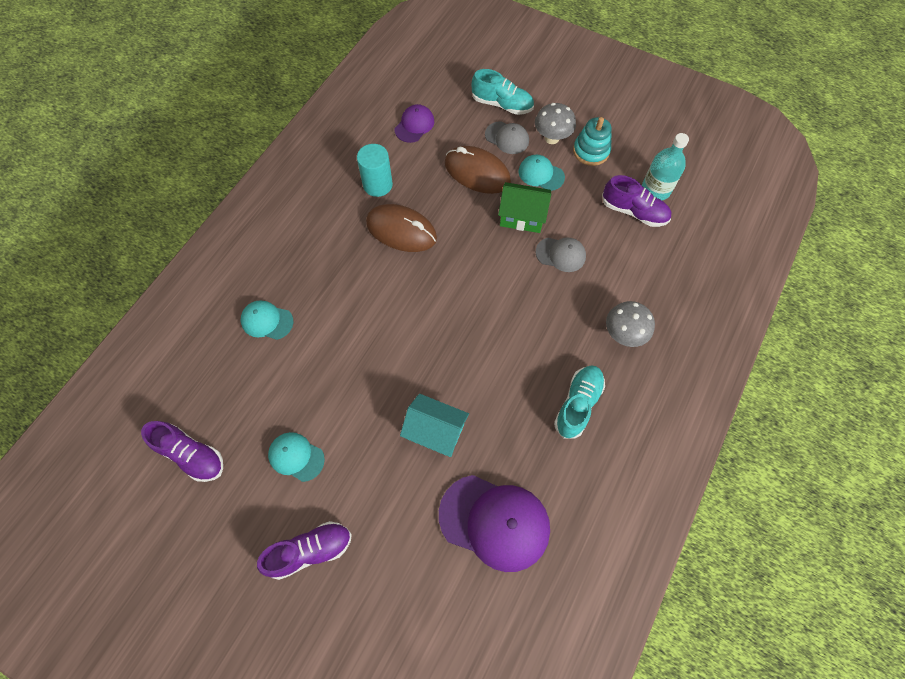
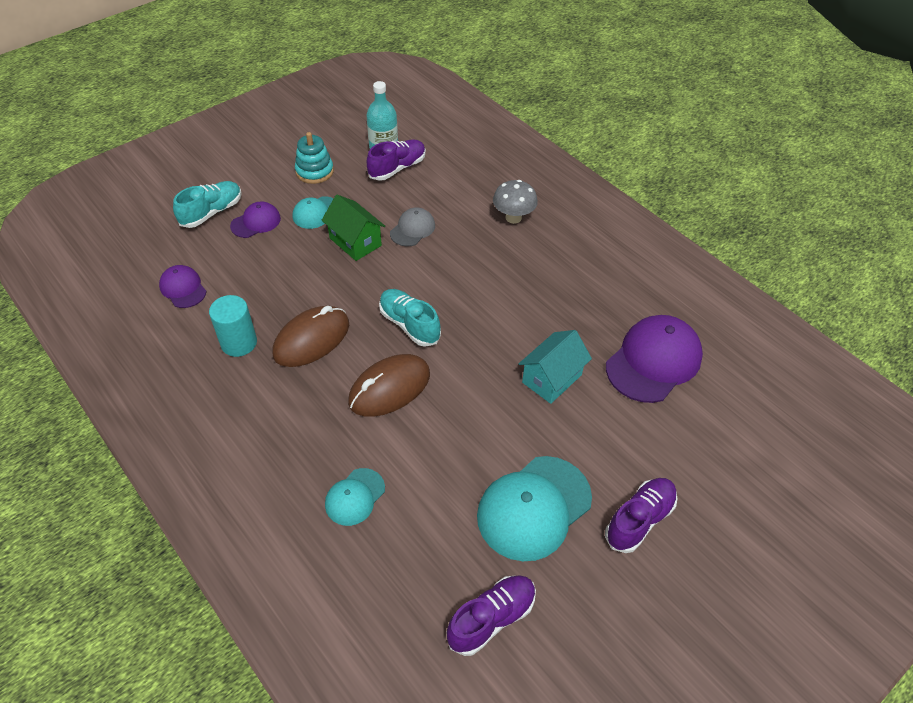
camera: 70 degrees left, 15 degrees down
(296, 457) = (534, 507): turquoise cap -> turquoise cap, size x1.87
(310, 550) = (639, 520): purple shoe -> purple shoe turned 45 degrees clockwise
(477, 173) = (281, 257): brown mouse -> brown mouse (389, 388)
(507, 138) = (256, 222): grey cap -> purple cap
(522, 217) = (355, 242): green house -> green house turned 75 degrees counterclockwise
(552, 138) = (280, 191): grey mushroom -> none
(578, 404) = (565, 269): turquoise shoe -> turquoise shoe (409, 324)

